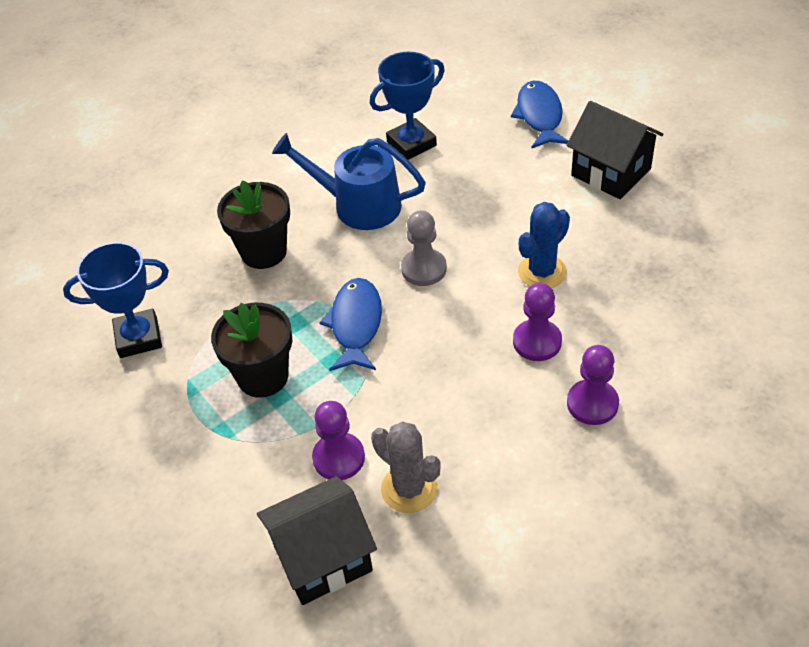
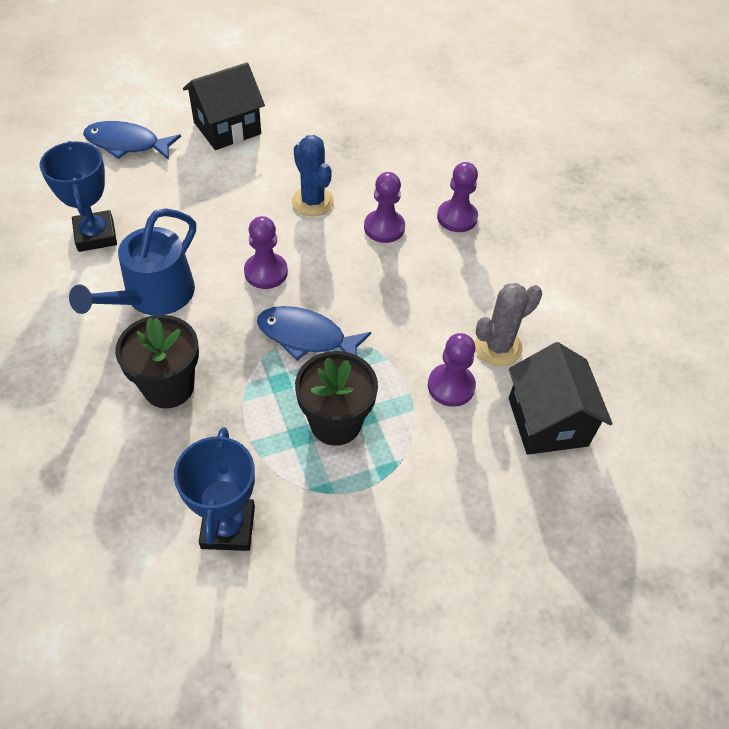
camera: 80 degrees left, 5 degrees up
(424, 269) = (266, 272): grey pawn -> purple pawn

